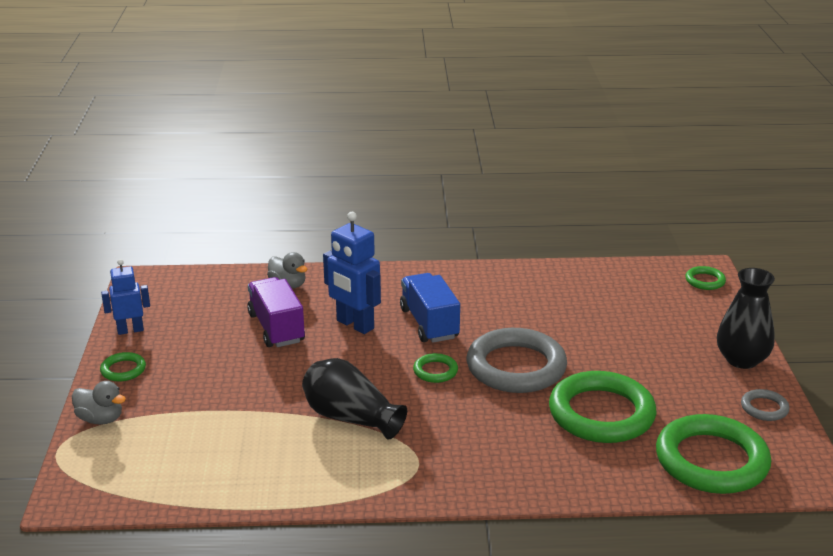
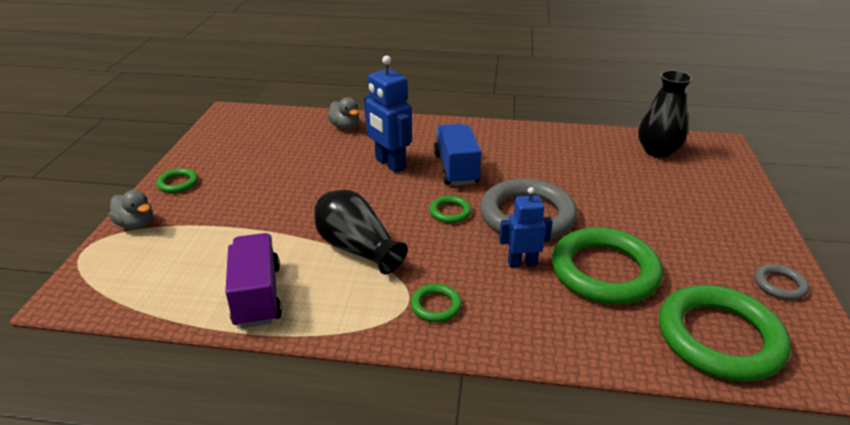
camera: 10 degrees right, 5 degrees up
(130, 330) = (200, 151): blue robot -> blue robot (522, 263)
(276, 328) = (321, 160): purple truck -> purple truck (257, 296)
(705, 281) = (720, 154): green ring -> green ring (436, 306)
(741, 360) = (755, 231): black vase -> black vase (657, 151)

